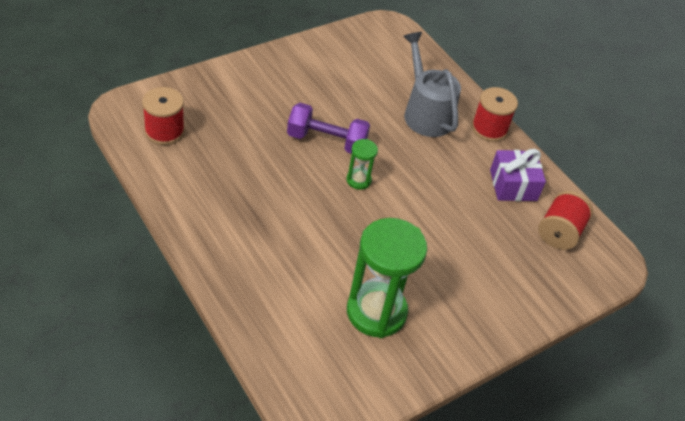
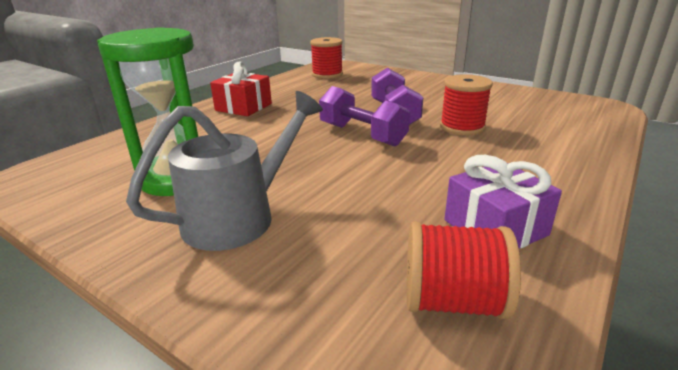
camera: 75 degrees right, 20 degrees down
(231, 233) = (243, 107): none -> red gift
(358, 180) = (362, 135): green hourglass -> purple dumbbell
(425, 113) = (517, 145): grey watering can -> grey watering can (239, 216)
(489, 129) = (572, 186): red spool -> red spool (462, 127)

